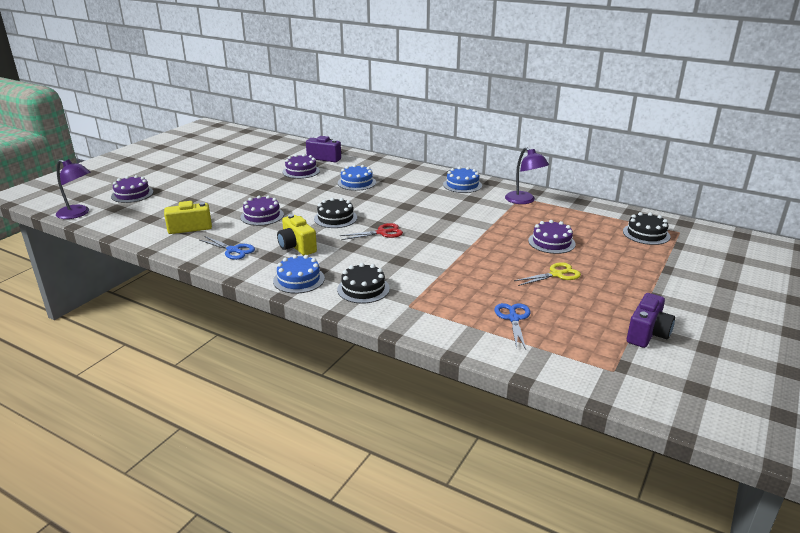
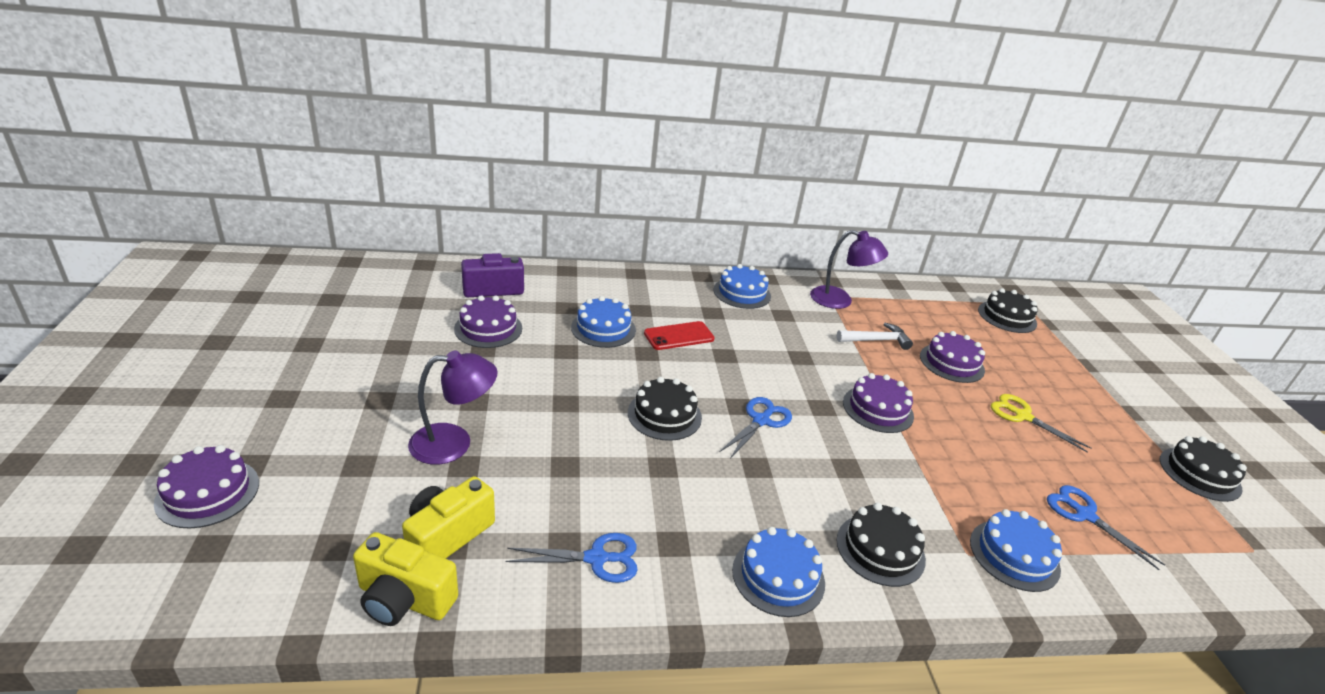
camera: 40 degrees left, 5 degrees up
(78, 214) = (126, 605): purple lamp -> purple lamp (454, 443)
(262, 216) = (545, 453): purple cake -> purple cake (878, 409)
(297, 247) = (686, 502): yellow camera -> yellow camera (404, 599)
(382, 233) = (761, 420): red scissors -> blue scissors
(392, 194) = (679, 336): none -> red phone
(435, 315) = (1014, 555): none -> blue cake
(515, 221) = (876, 340): none -> white hammer
(556, 274) = (1022, 416): yellow scissors -> yellow scissors turned 75 degrees counterclockwise
(647, 334) = (1199, 474): purple camera -> black cake

